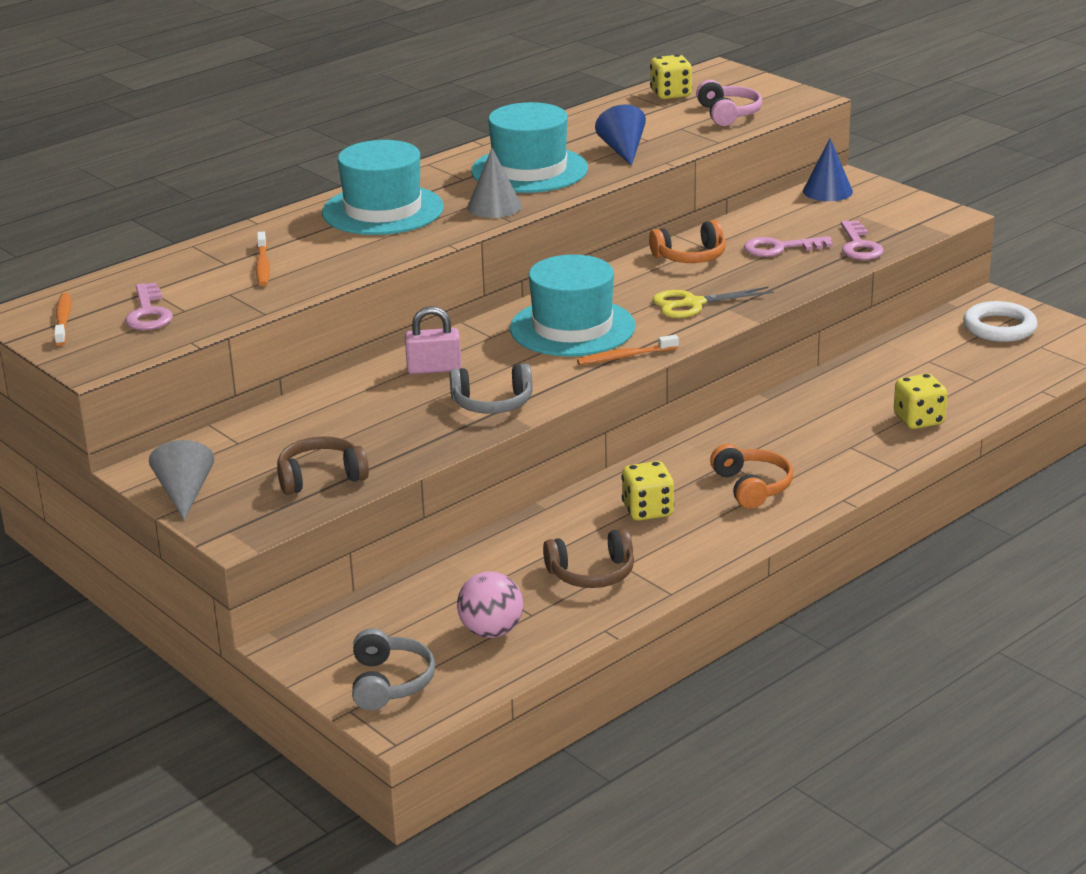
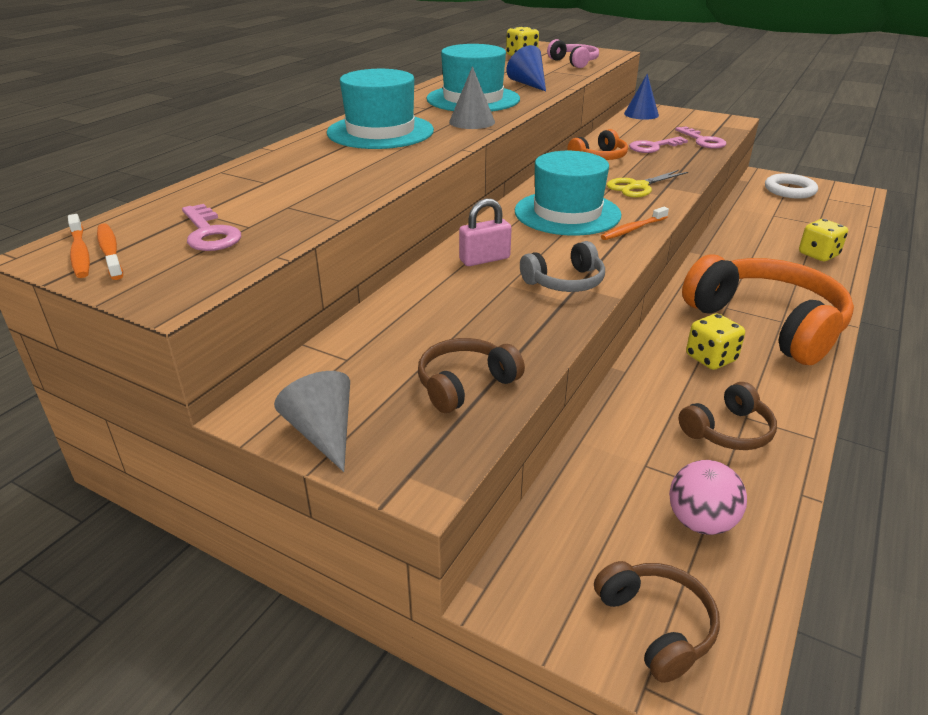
camera: 20 degrees left, 5 degrees up
(262, 266) = (304, 180): orange toothbrush -> orange toothbrush (80, 253)
(389, 682) = (656, 625): grey headphones -> brown headphones
(752, 487) = (767, 323): orange headphones -> orange headphones, size x2.09

